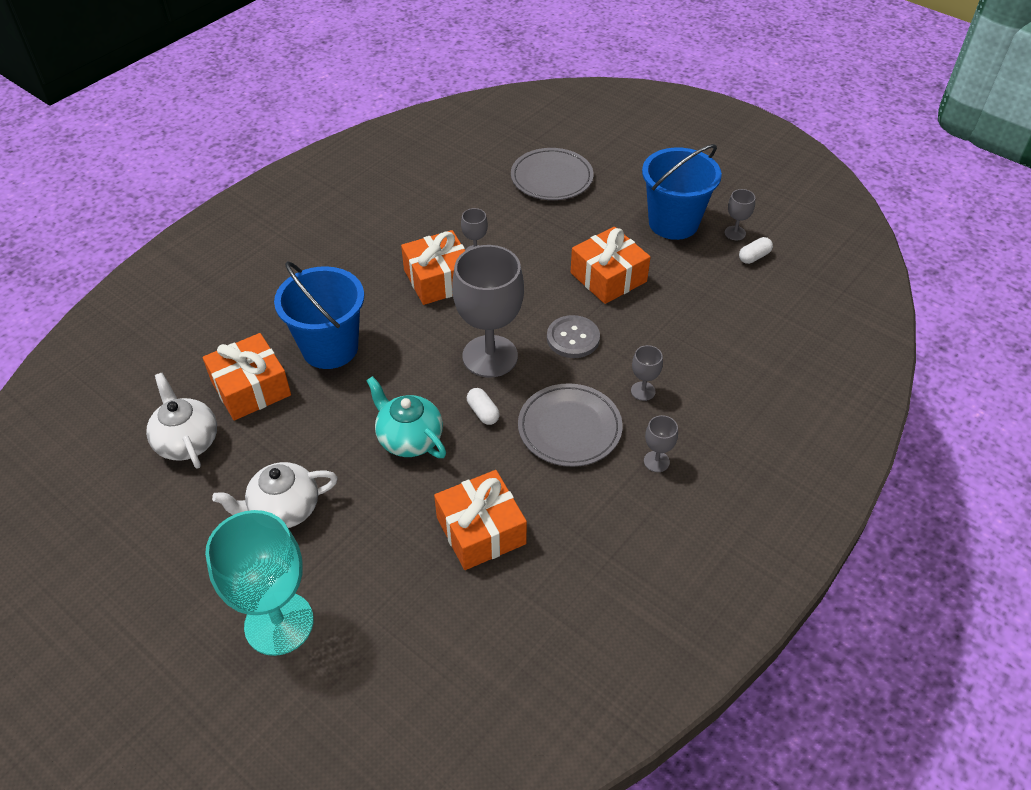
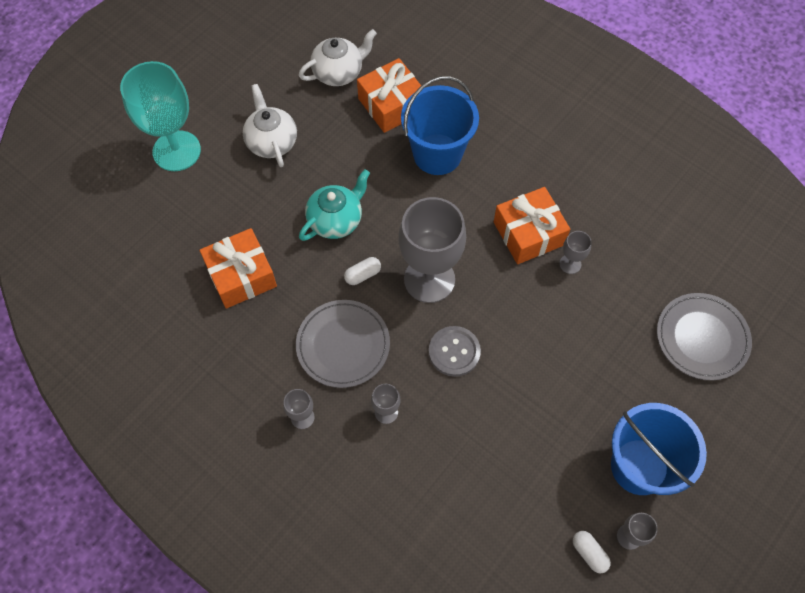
camera: 90 degrees right, 15 degrees up
(608, 277) = (543, 390): orange gift -> none

